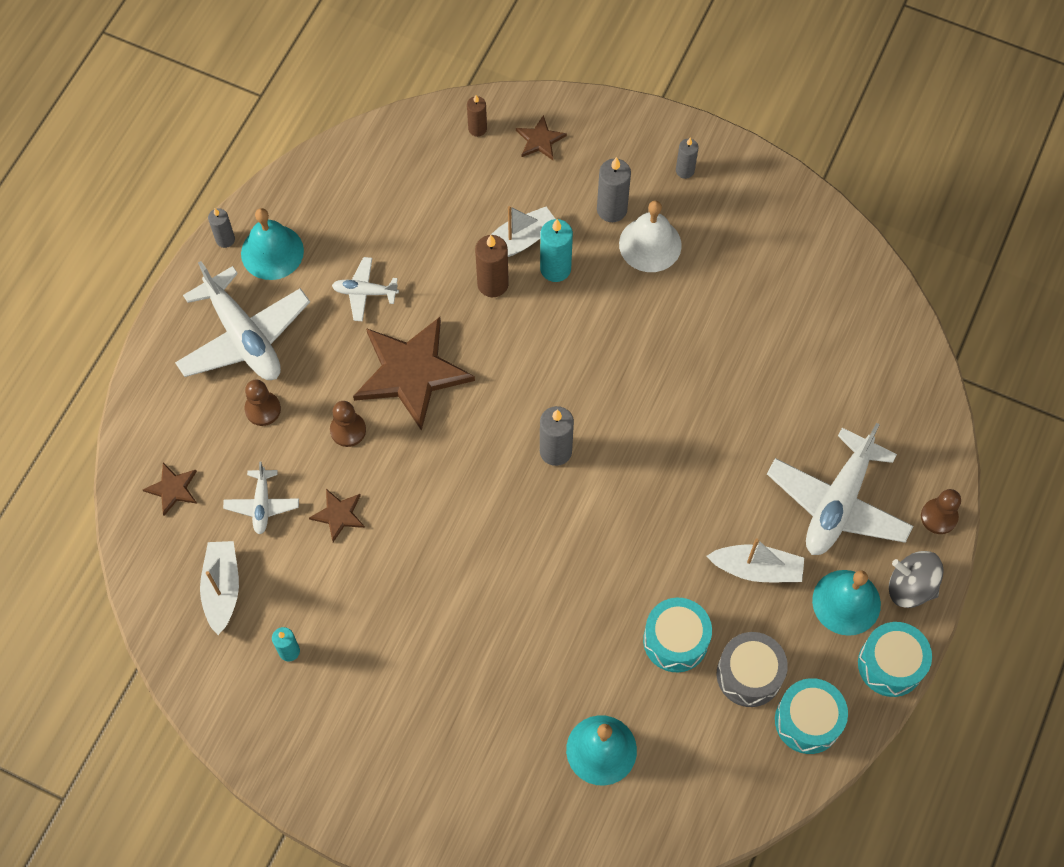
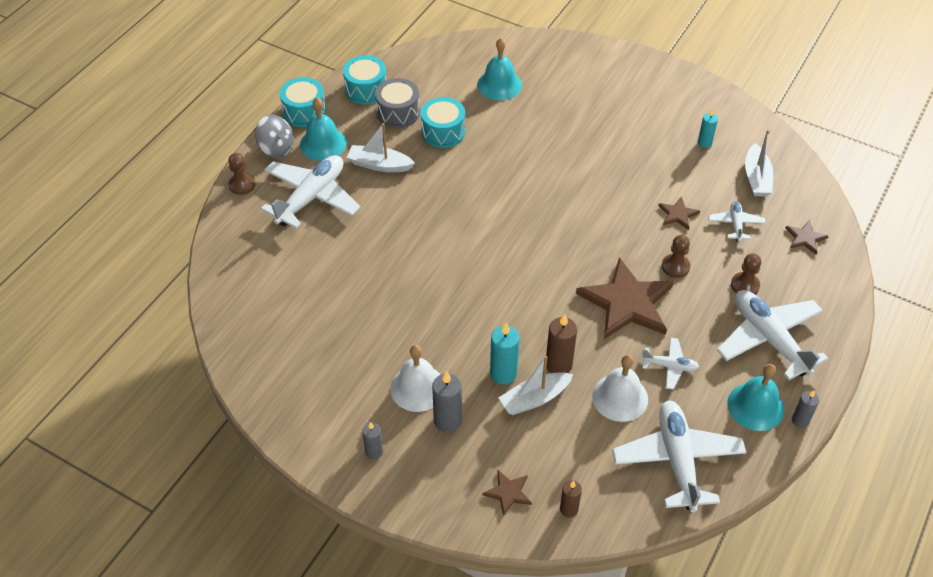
camera: 175 degrees left, 15 degrees down
(364, 186) = (677, 460): none -> white plane
(423, 250) = (620, 397): none -> white bell
(555, 451) = (514, 242): grey candle -> none

